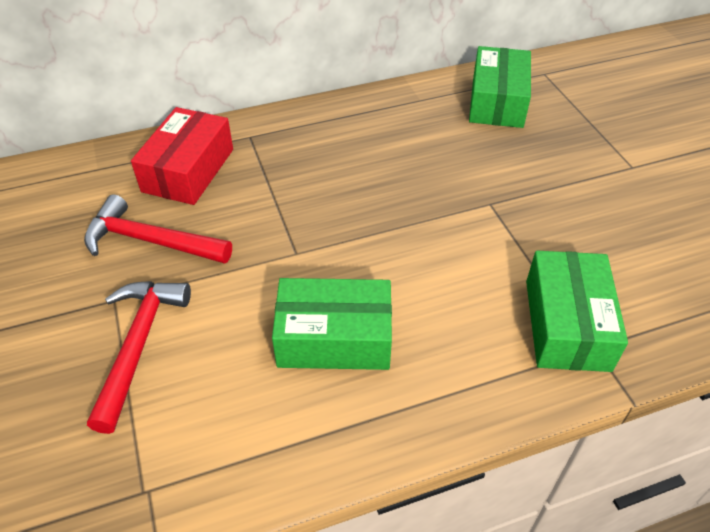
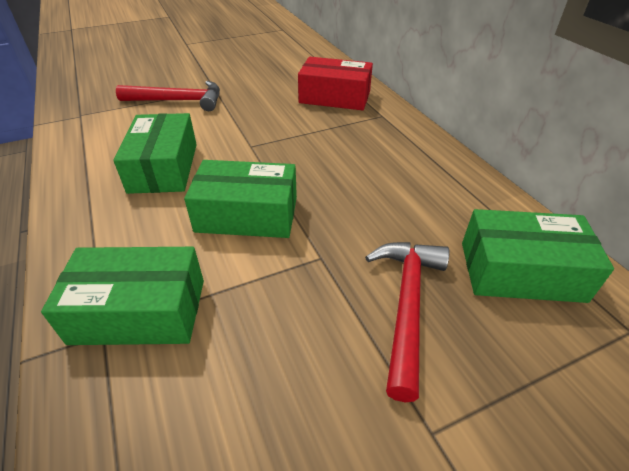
camera: 85 degrees right, 5 degrees down
(151, 241) = (263, 93): red hammer -> red hammer (406, 306)
(431, 253) = (247, 214): none -> green box

